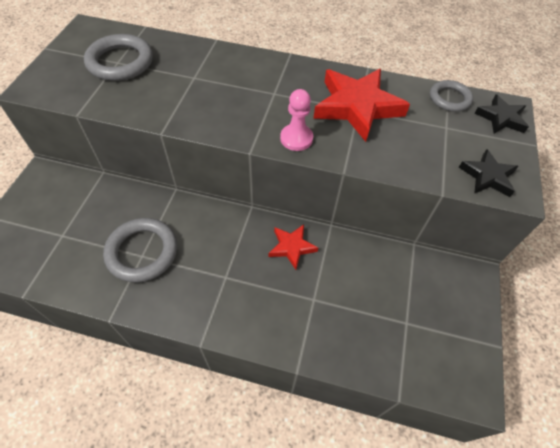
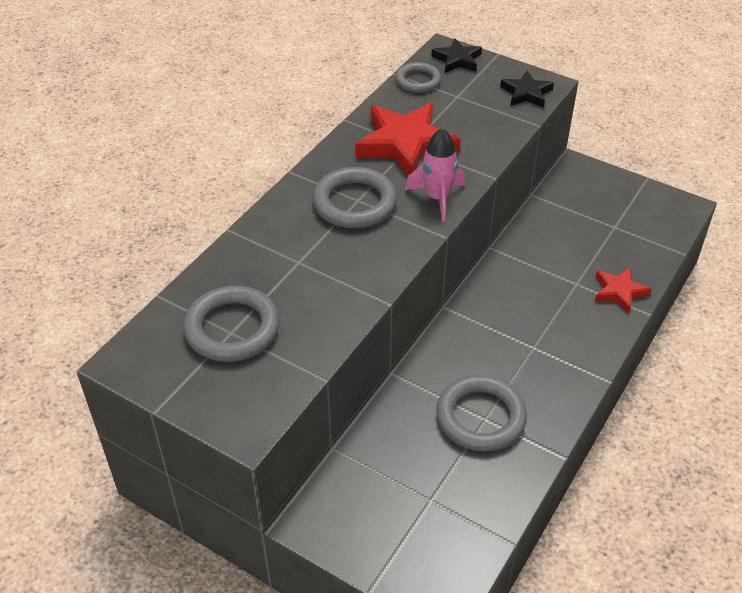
camera: 70 degrees left, 10 degrees down
(269, 92) = (354, 203): none -> grey ring
(291, 247) = (510, 285): red star -> red star (619, 292)
(296, 138) = (437, 198): pink pawn -> pink rocket

